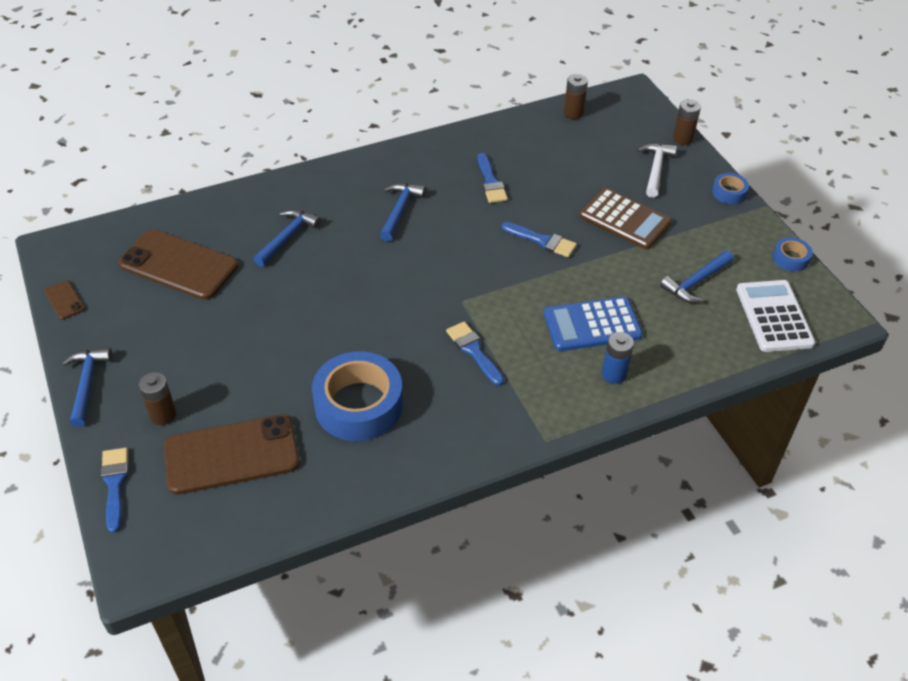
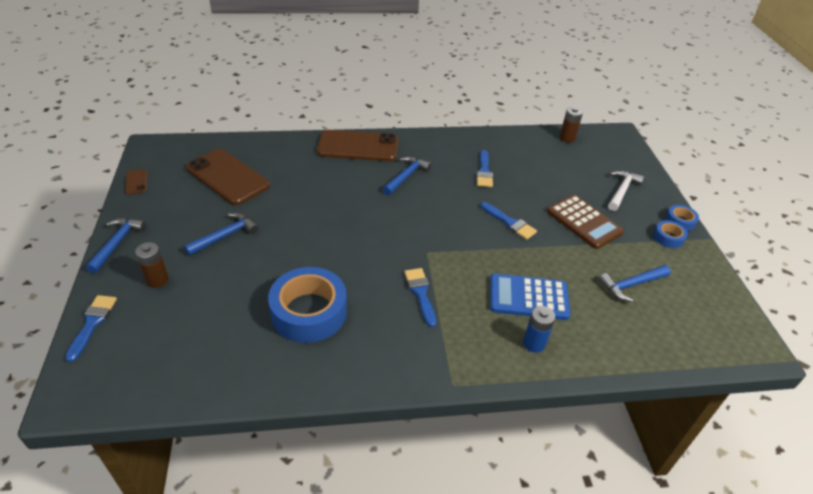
camera: 15 degrees right, 5 degrees down
(232, 455) = (191, 325): brown phone -> brown phone (358, 146)
(287, 237) = (314, 176): blue hammer -> blue hammer (225, 235)
(682, 139) = (651, 174): brown battery -> none
(774, 316) = (696, 331): white calculator -> none
(790, 258) = (723, 286): blue tape -> blue tape (668, 238)

